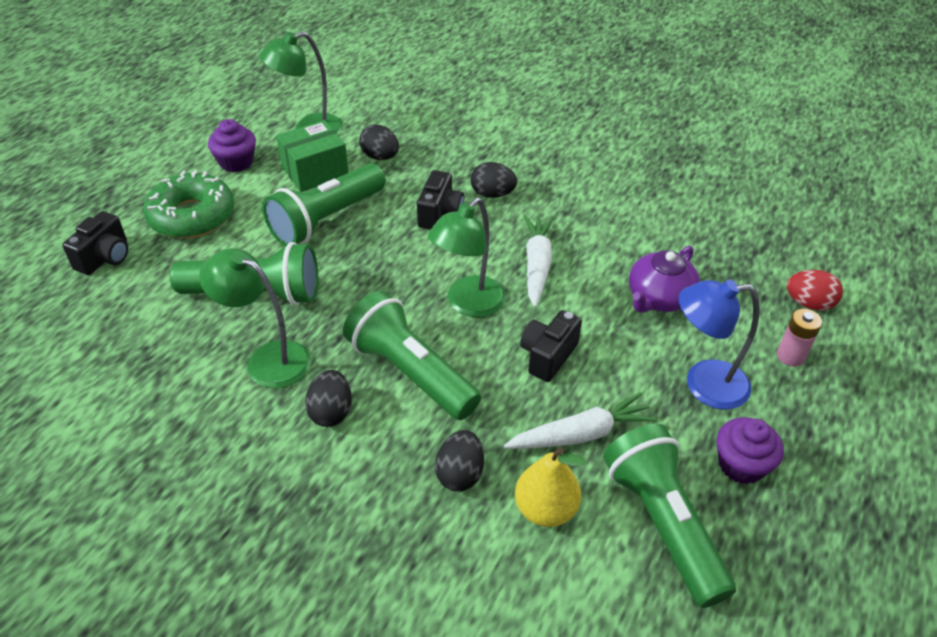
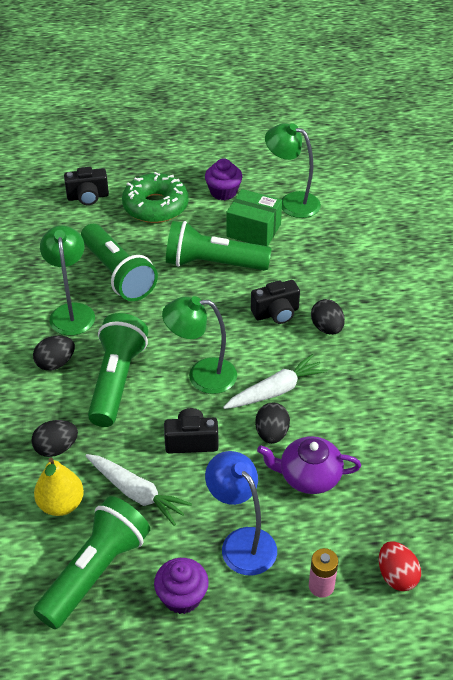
camera: 55 degrees right, 0 degrees up
(380, 157) = (303, 250): black egg -> black egg (271, 434)

